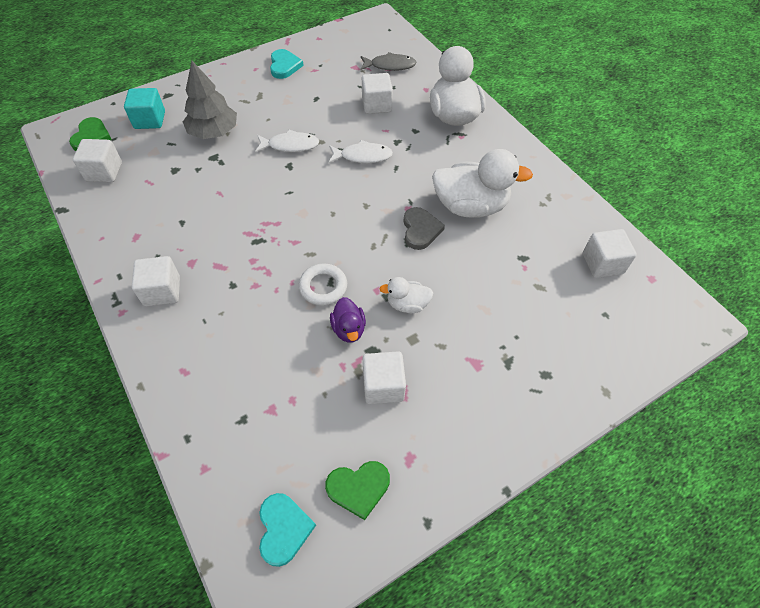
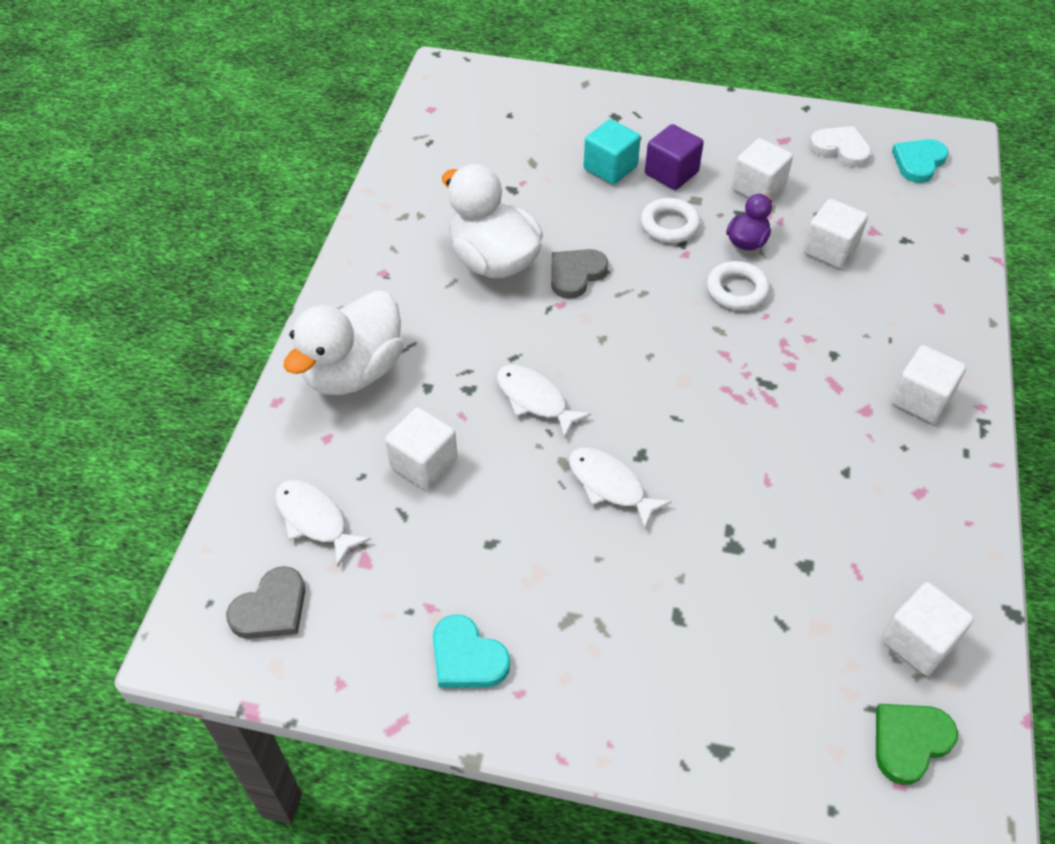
camera: 135 degrees left, 5 degrees down
(150, 120) = (787, 706): turquoise cube -> turquoise cube (610, 168)
(213, 132) = (700, 595): grey tree -> none
(284, 66) = (467, 657): turquoise heart -> turquoise heart turned 90 degrees counterclockwise
(358, 488) = (840, 149): green heart -> white heart
(367, 39) = (271, 608): none -> grey heart
(390, 66) = (314, 519): grey fish -> white fish
(407, 304) = (669, 225): white duck -> white ring
(451, 350) = (671, 173): none -> purple cube
(602, 263) = (452, 141): white cube -> white cube (830, 249)

